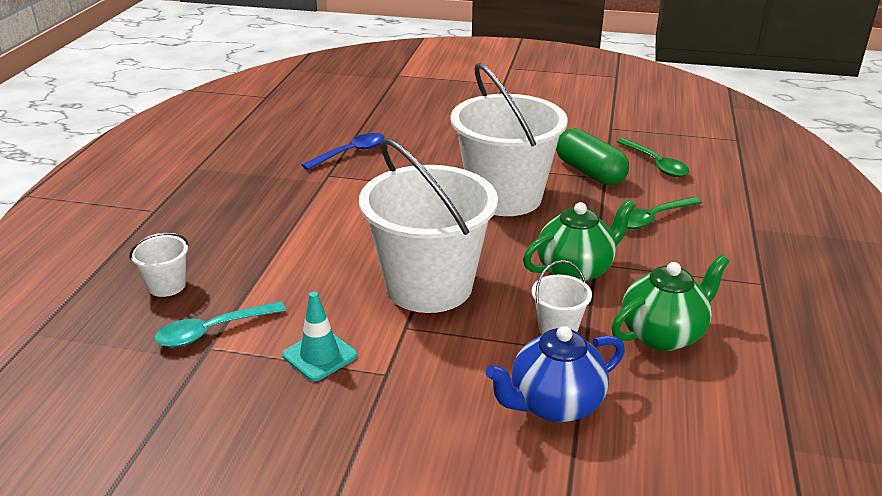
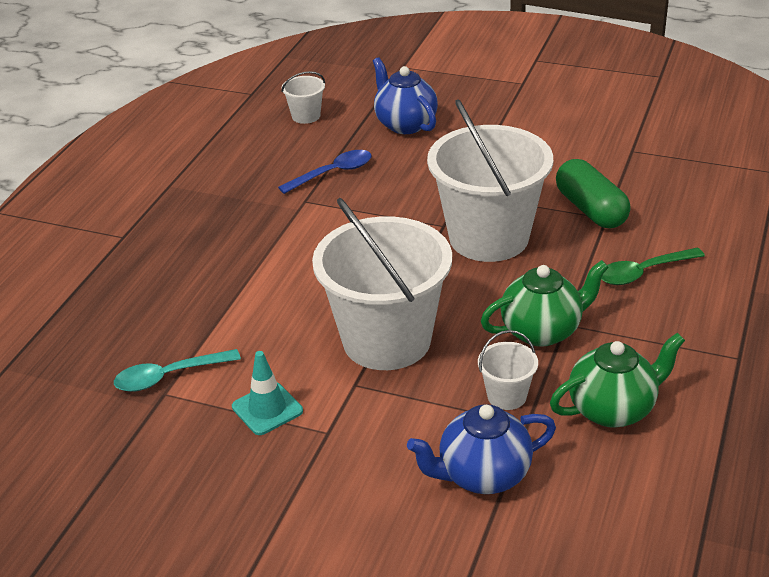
camera: 10 degrees right, 5 degrees up
(167, 286) = (129, 324): white bucket -> white bucket (306, 116)
(408, 115) = (405, 124): none -> blue teapot
(656, 164) = (670, 202): green spoon -> none

